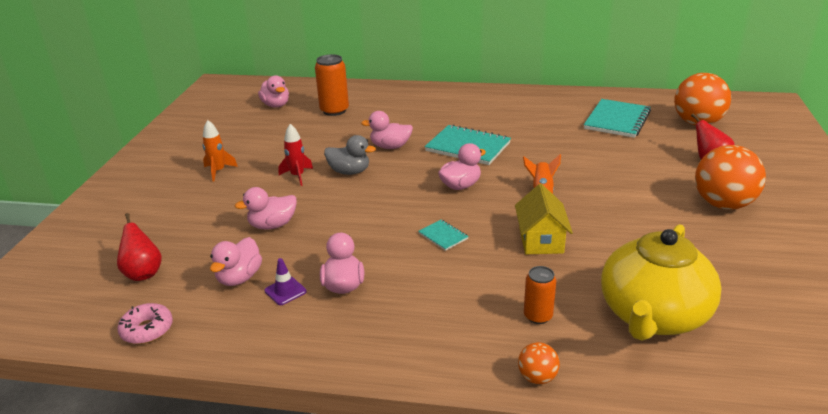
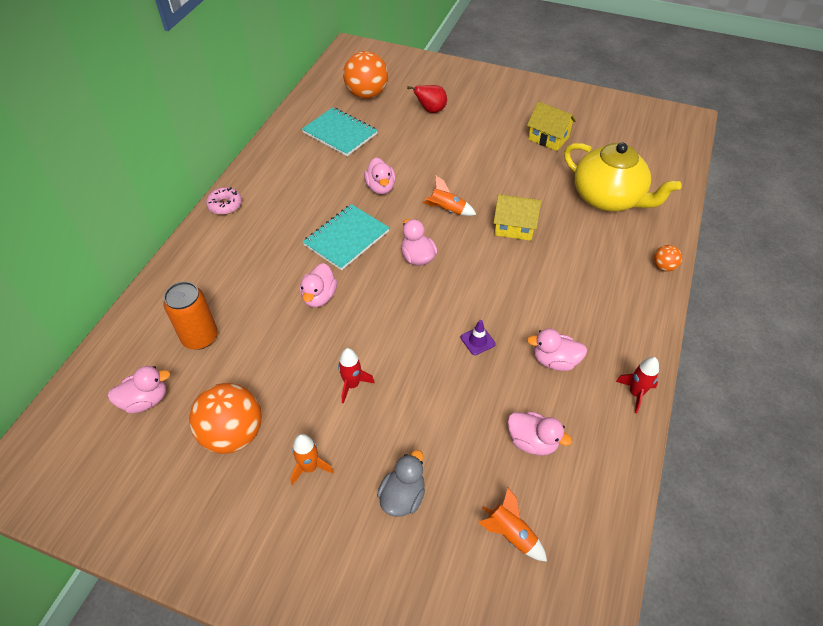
camera: 80 degrees left, 20 degrees up
(143, 273) = (510, 534): red pear -> orange rocket
(147, 330) = (602, 519): pink donut -> pink donut (225, 205)
(272, 225) = (447, 411): pink duck -> pink duck (380, 187)
(285, 291) = (557, 404): purple traffic cone -> purple traffic cone (477, 341)
(305, 351) = (635, 393): none -> red rocket
(349, 172) = (360, 337): grey duck -> grey duck (402, 496)
(443, 236) = (496, 284): turquoise notebook -> none
(538, 316) = (604, 251): orange can -> none
(723, 204) = (490, 125): orange ball -> orange ball (233, 434)
(742, 253) = (548, 138): none -> yellow house

